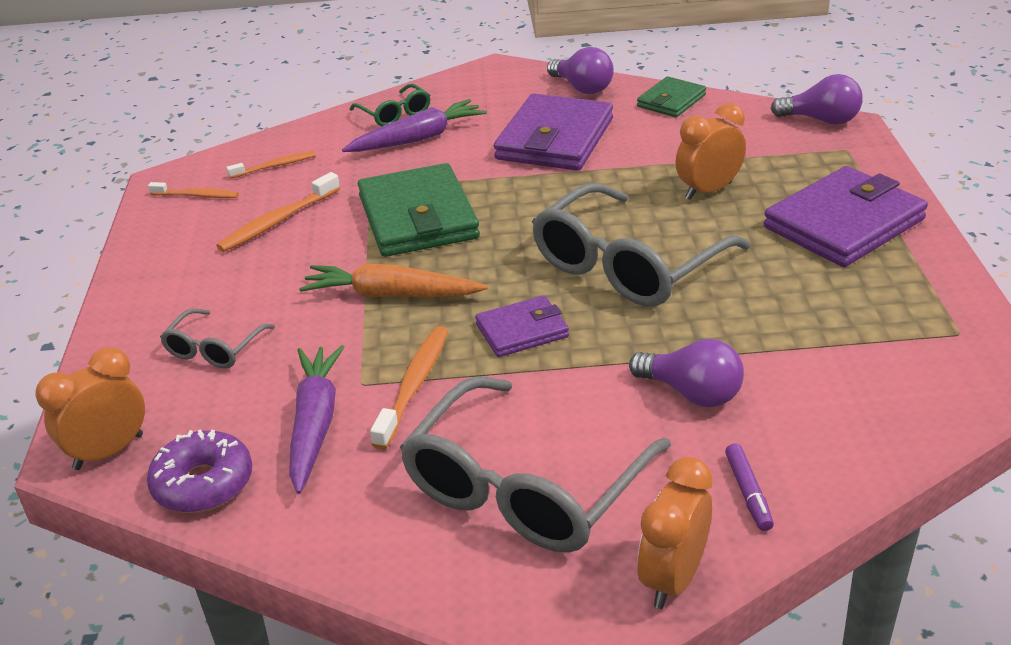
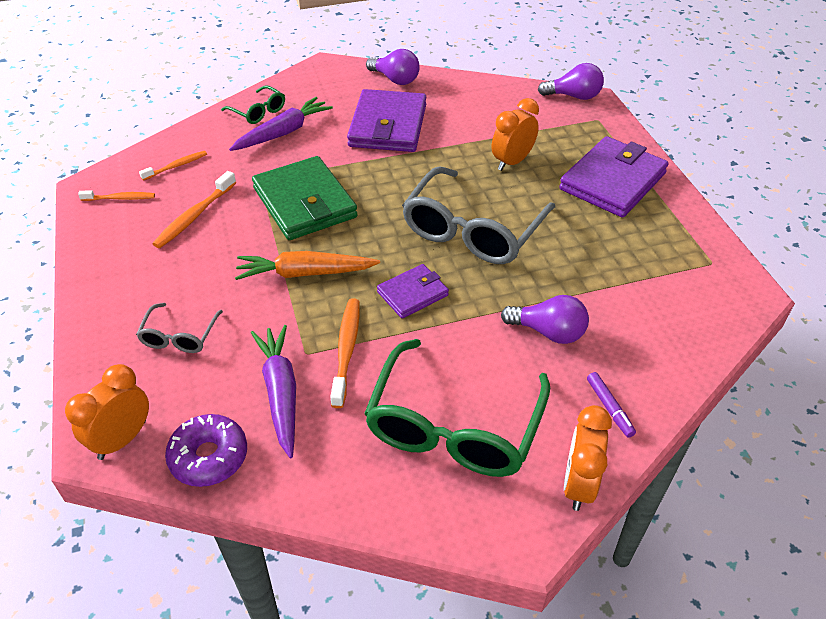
camera: 15 degrees left, 10 degrees up
(526, 486) = (454, 424): grey glasses -> green glasses
(671, 101) = (464, 87): green wallet -> none

